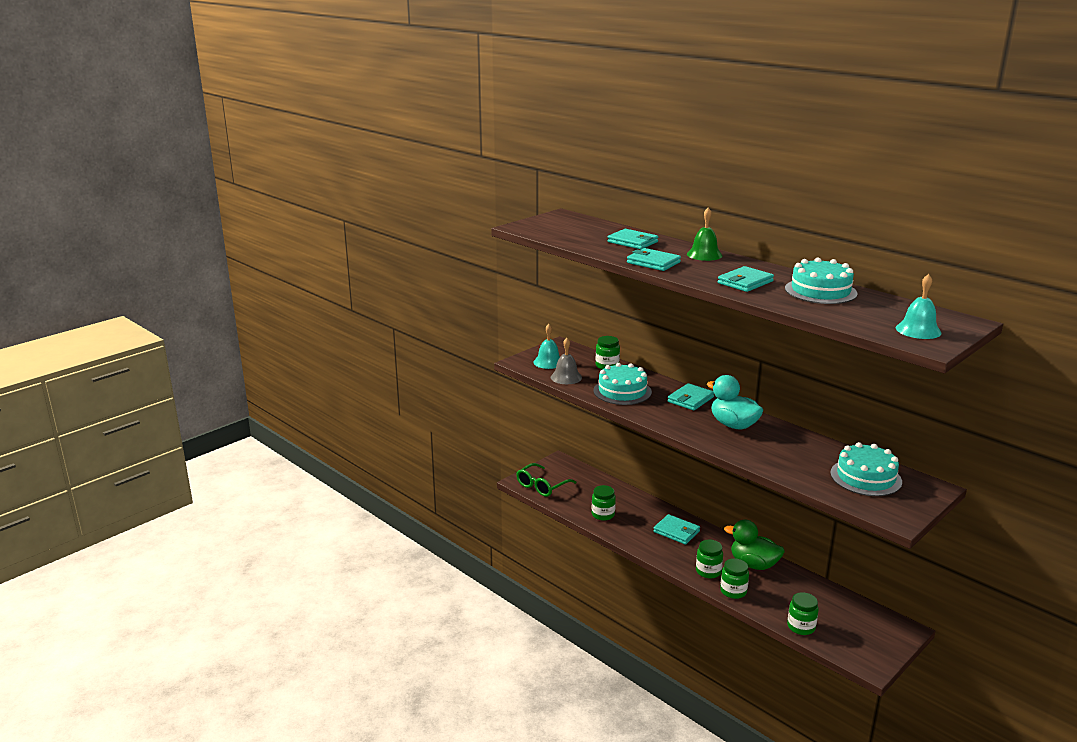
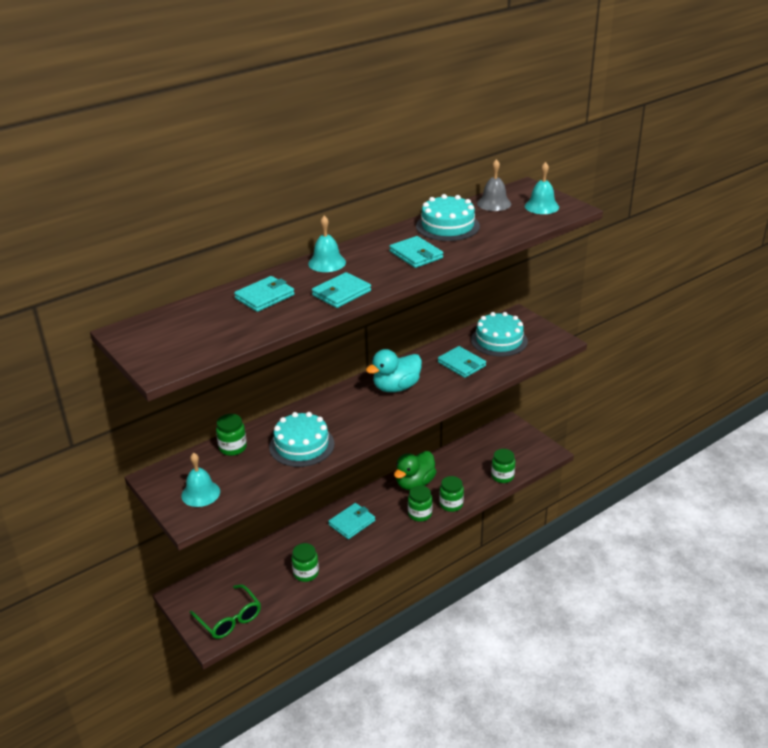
camera: 80 degrees left, 10 degrees up
(566, 377) = (249, 483): grey bell -> grey bell (494, 203)
(690, 399) = (336, 403): turquoise wallet -> turquoise wallet (461, 364)
(704, 255) = (327, 263): green bell -> turquoise bell

